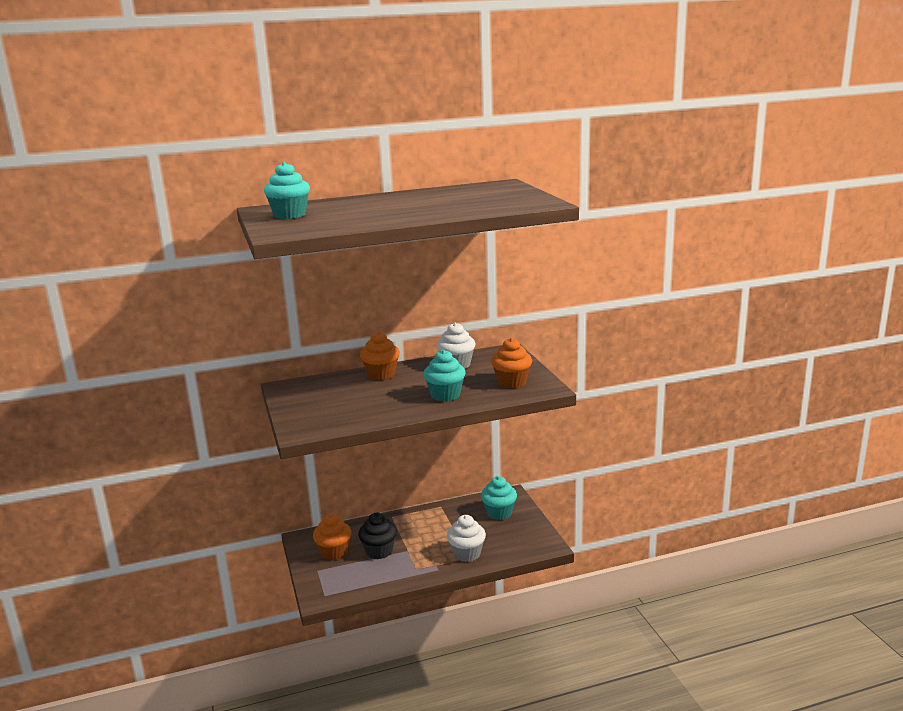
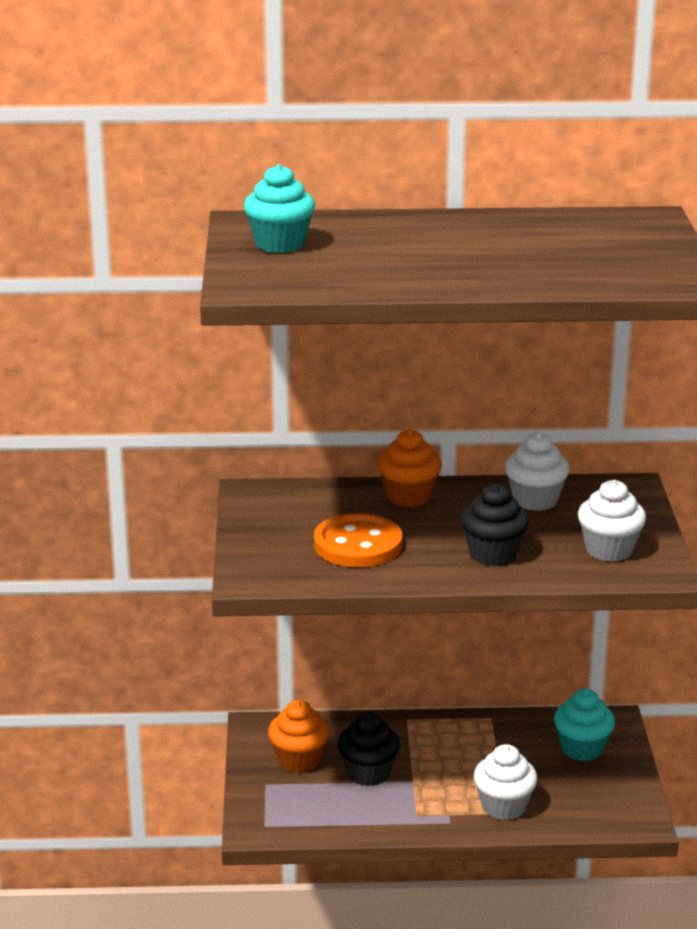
camera: 15 degrees right, 5 degrees up
(361, 403) = (358, 544): none -> orange button
(445, 395) = (493, 554): turquoise cupcake -> black cupcake
(512, 382) = (609, 550): orange cupcake -> white cupcake

